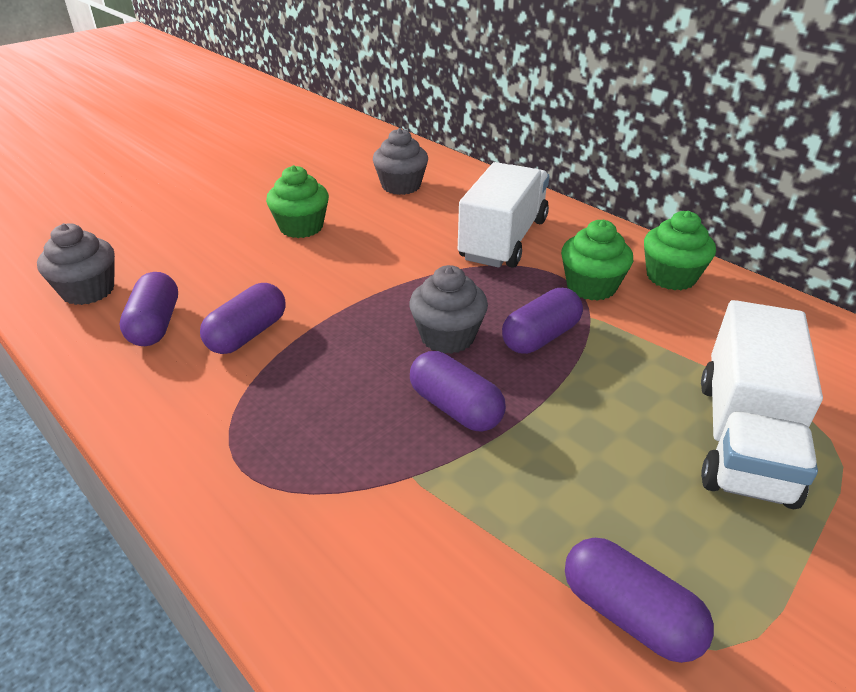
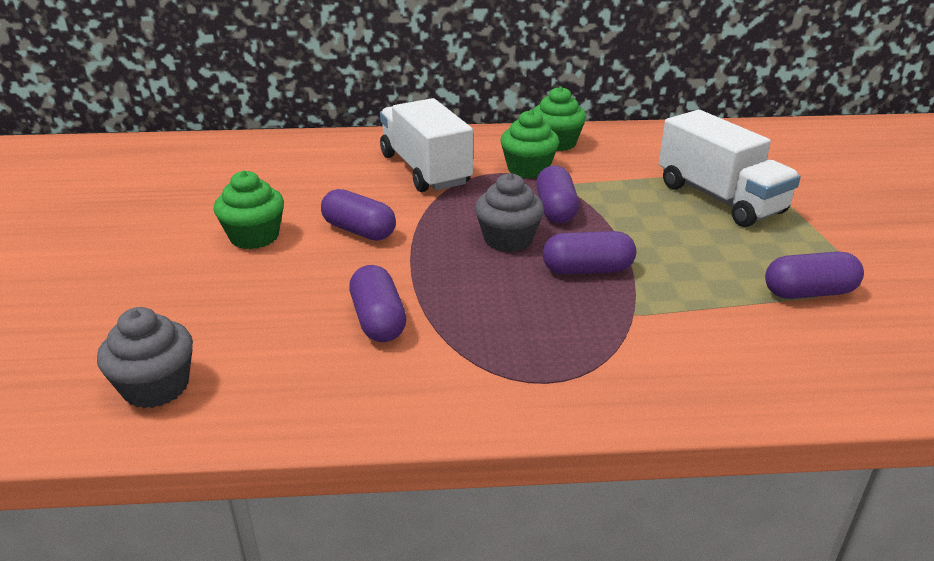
camera: 50 degrees left, 5 degrees down
(155, 325) = (287, 363): purple capsule -> purple capsule (359, 231)
(401, 186) = (274, 171): grey cupcake -> none

